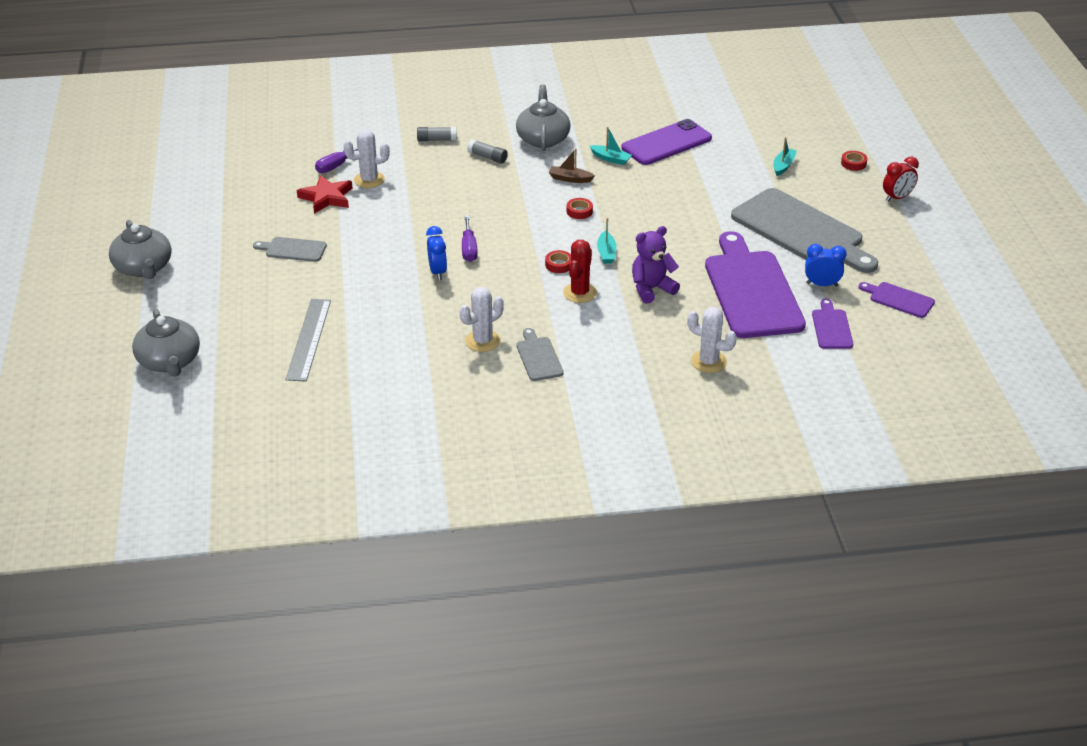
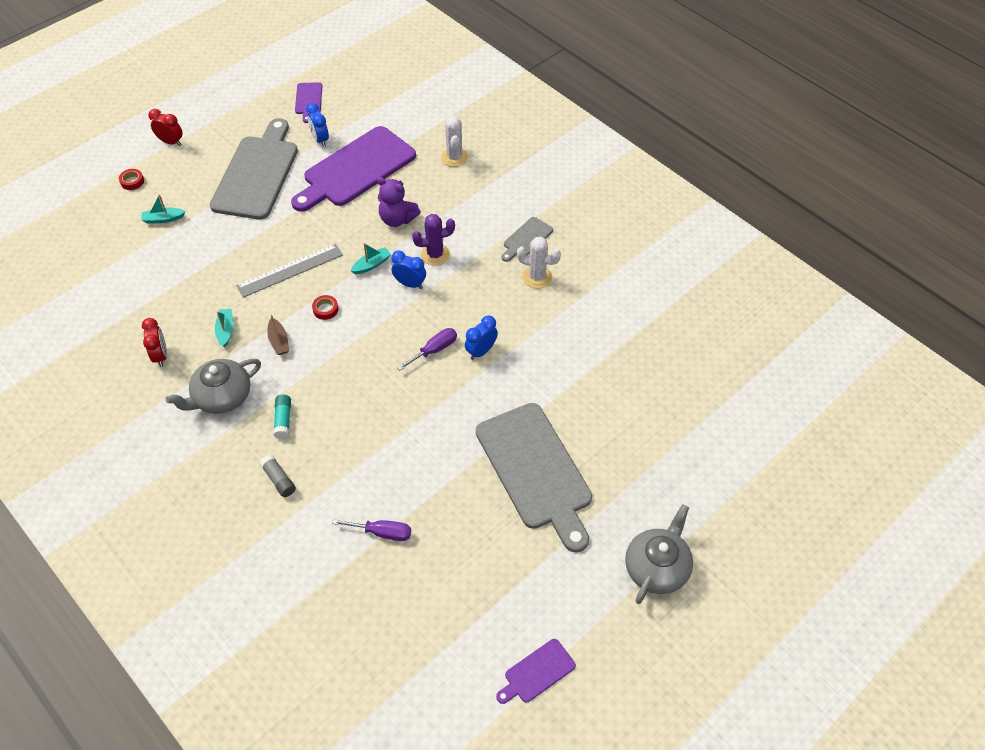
camera: 125 degrees left, 15 degrees up
(169, 361) = (735, 448): grey teapot -> none
(293, 249) = (535, 471): grey cutting board -> grey cutting board, size x2.23
(308, 339) = (629, 378): grey ruler -> grey ruler (290, 270)
(326, 197) = (441, 502): red star -> none
(369, 180) = (388, 488): white cactus -> none
(487, 157) = (283, 420): grey glue stick -> turquoise glue stick
(559, 265) = (410, 284): red tape -> blue clock
(579, 293) = (435, 254): red cactus -> purple cactus
(616, 125) = (160, 356): none -> red clock
(666, 143) = (172, 306): purple phone -> none
(831, 327) = (367, 118): purple cutting board -> purple cutting board (537, 672)

